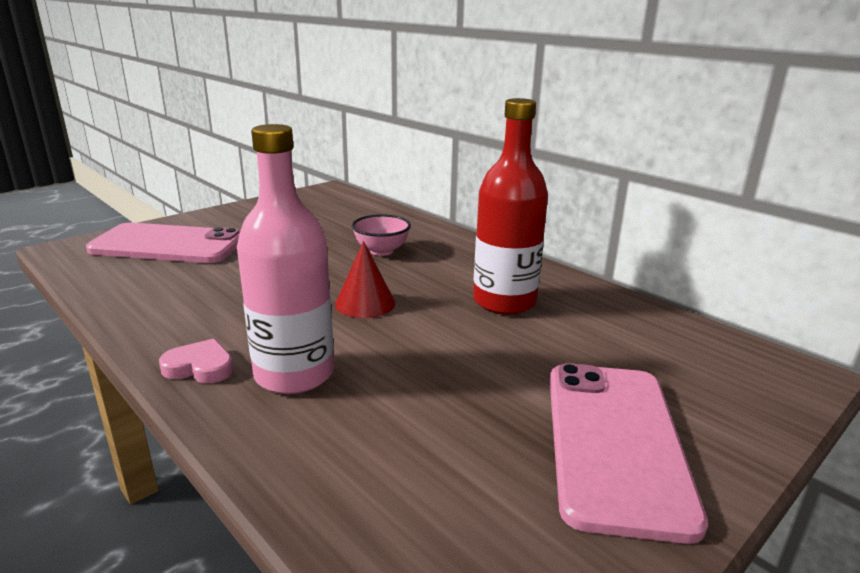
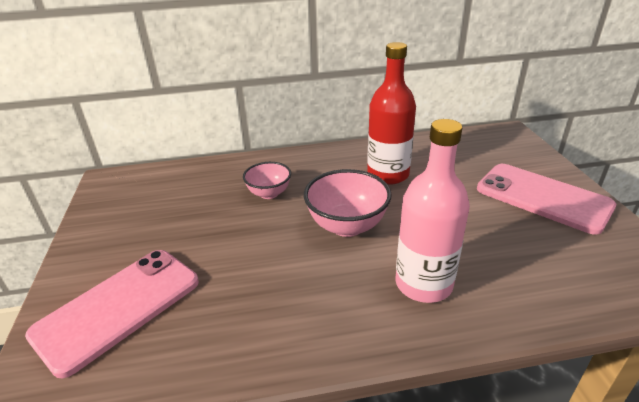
camera: 55 degrees left, 10 degrees up
(200, 367) = (386, 329): pink heart -> none
(365, 303) = (347, 226): red cone -> pink bowl

